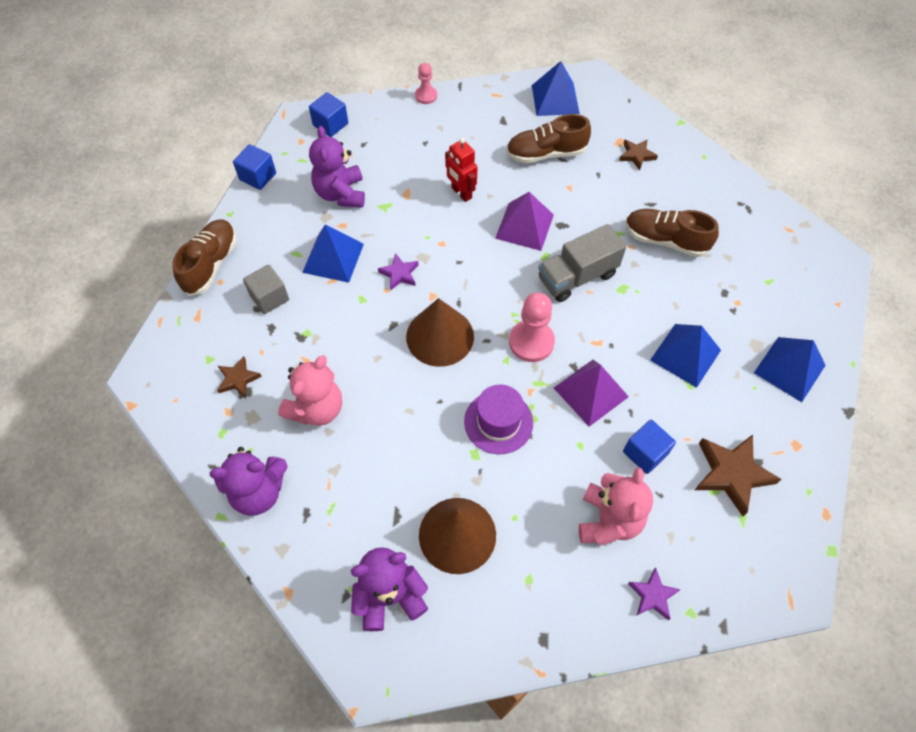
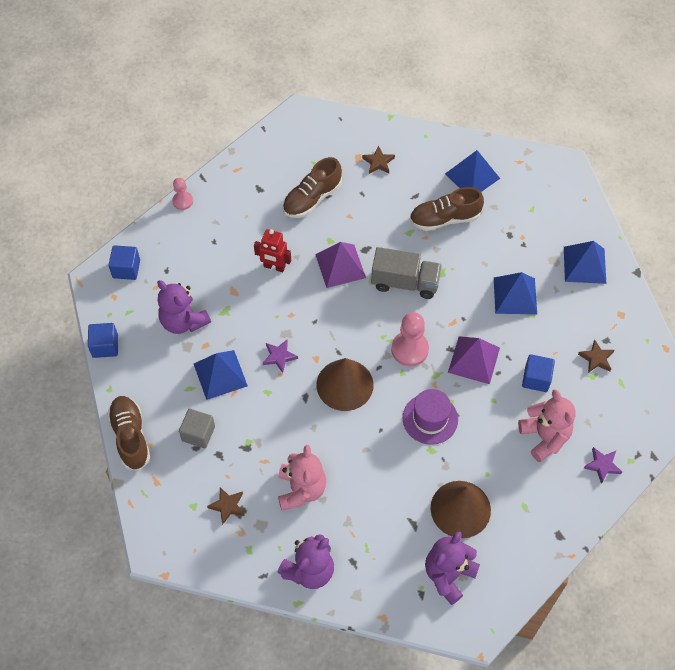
camera: 35 degrees left, 0 degrees up
(555, 99) = (285, 148): blue pyramid -> blue pyramid (472, 176)
(577, 277) = (405, 282): grey truck -> grey truck turned 105 degrees counterclockwise
(732, 474) = (596, 358): brown star -> brown star, size x0.57

